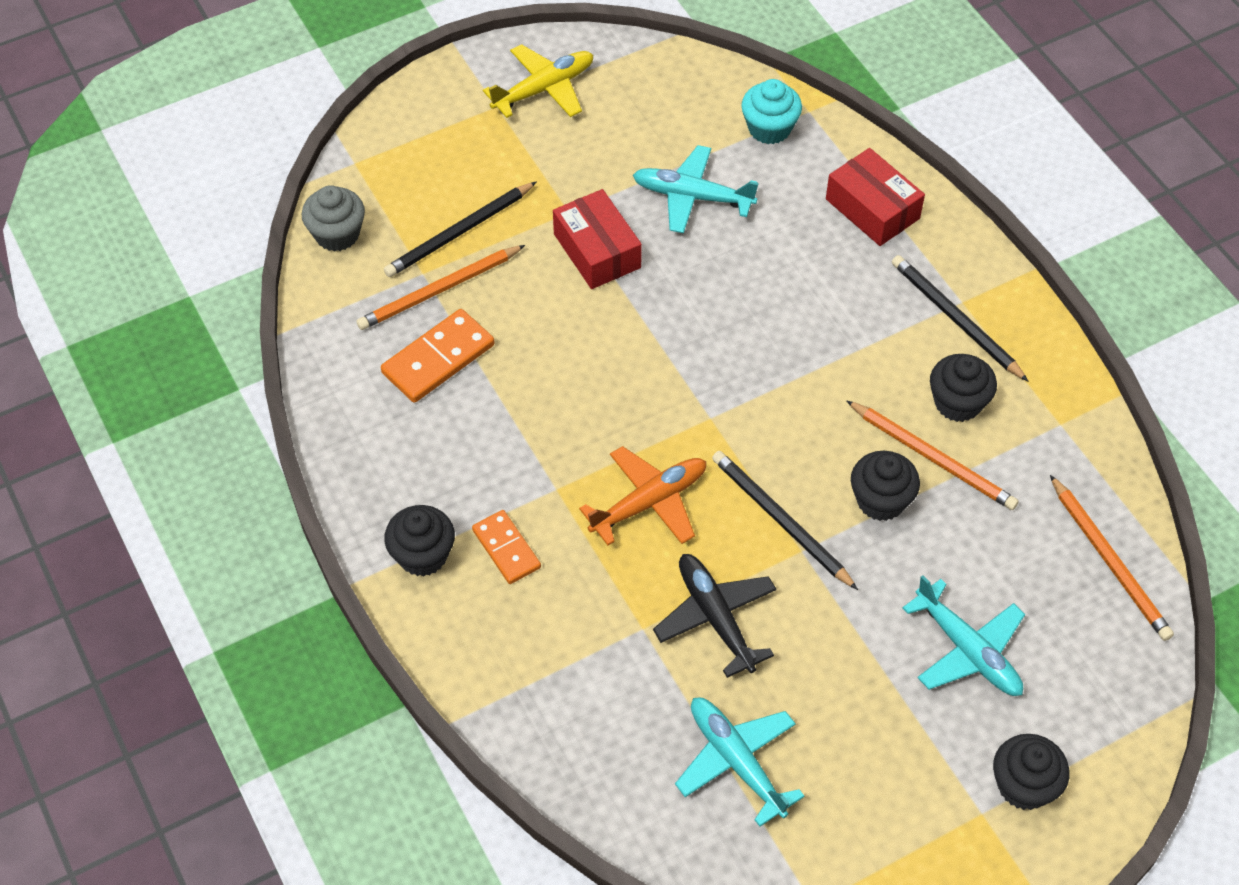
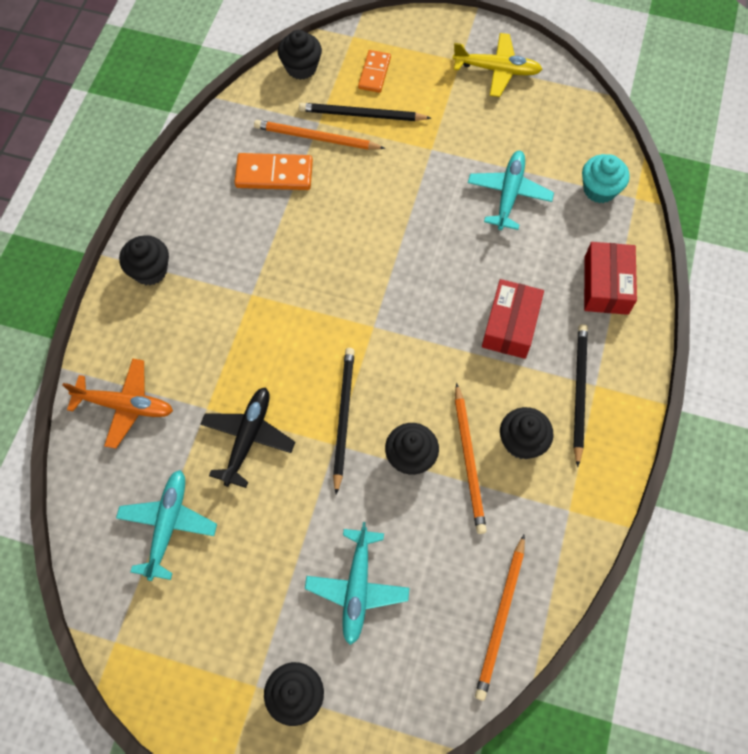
camera: 45 degrees right, 10 degrees up
(337, 234) = (301, 67): grey cupcake -> black cupcake
(506, 549) = (191, 304): orange domino -> orange domino (374, 73)
(597, 251) = (421, 182): red box -> red box (510, 325)
(648, 502) = (287, 344): orange plane -> orange plane (125, 405)
(693, 197) = (508, 194): turquoise plane -> turquoise plane turned 45 degrees clockwise

